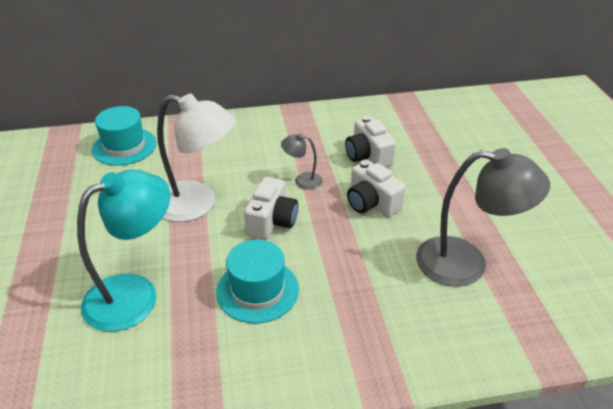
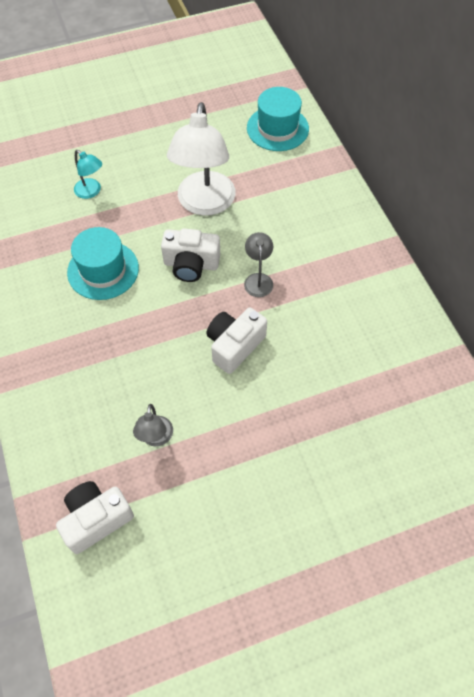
camera: 80 degrees right, 20 degrees up
(135, 294) = (91, 192): turquoise lamp -> turquoise lamp, size x0.46
(368, 156) = (317, 335): white camera -> white camera (96, 519)
(466, 264) = (156, 438): grey lamp -> grey lamp, size x0.46

